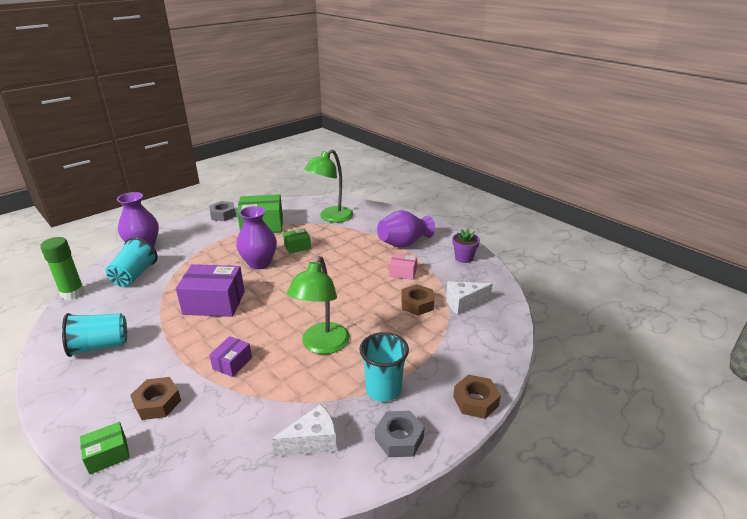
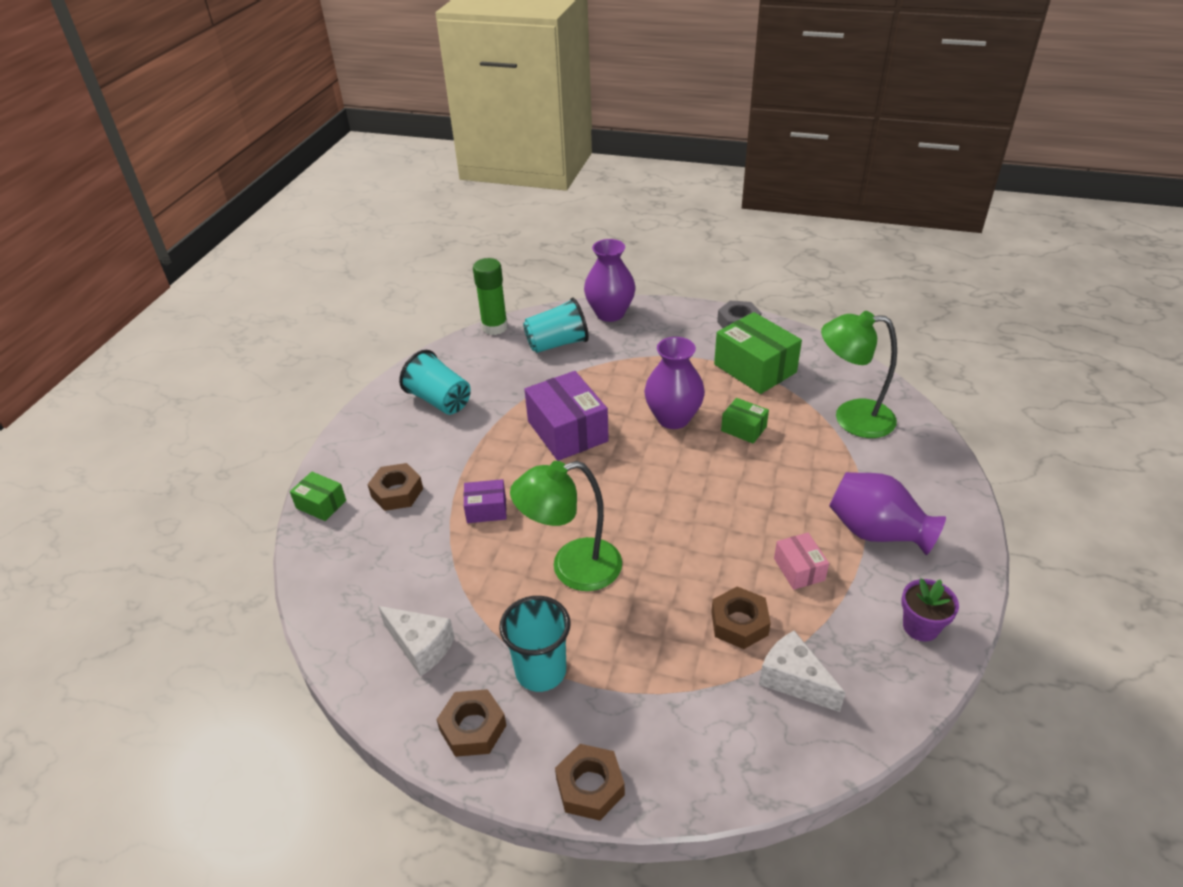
camera: 60 degrees right, 10 degrees up
(399, 438) = (473, 728): grey nut -> brown nut

